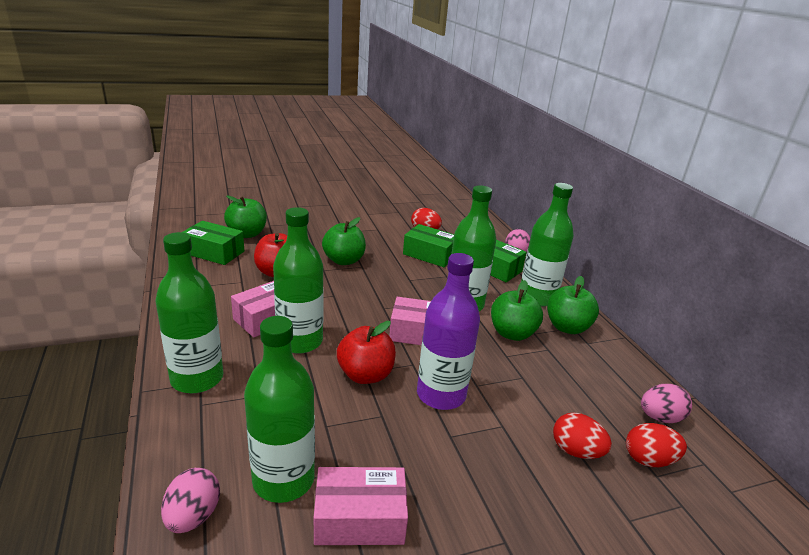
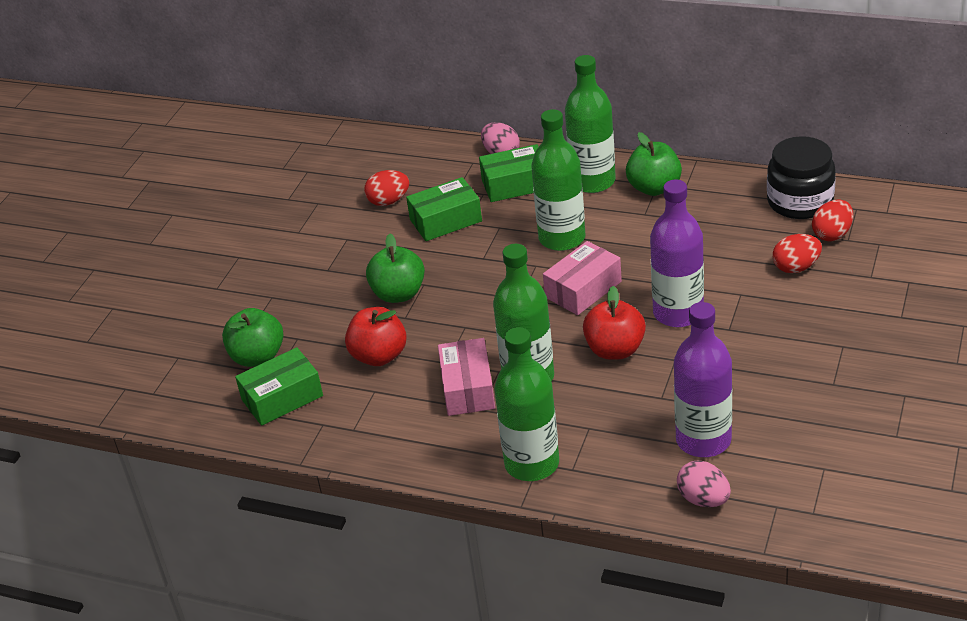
camera: 45 degrees left, 10 degrees up
(283, 479) = (703, 440): green bottle -> purple bottle
(359, 518) = (771, 410): pink box -> none
(512, 333) = (633, 228): green apple -> none
(660, 417) = (800, 201): pink egg -> black jar

